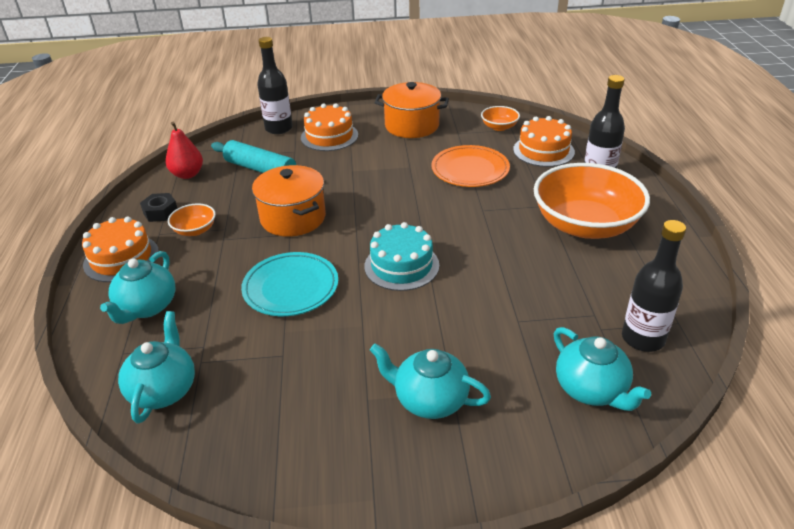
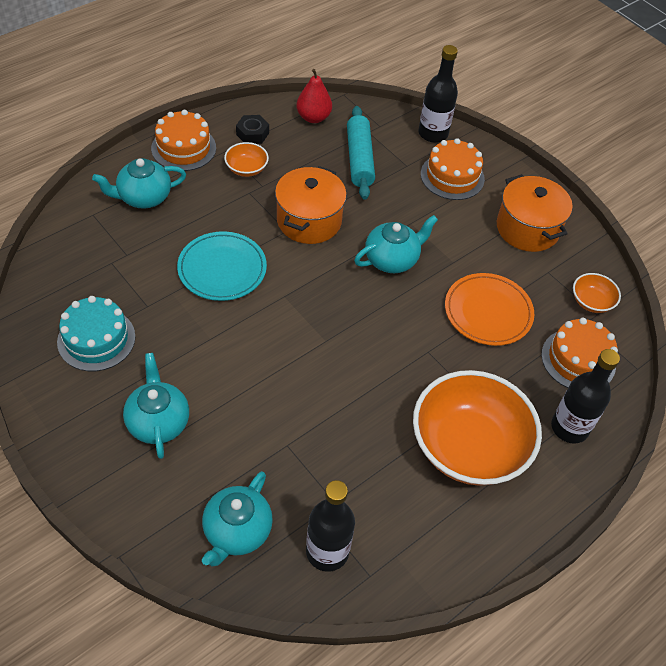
camera: 50 degrees right, 15 degrees up
(164, 389) = (74, 259): turquoise teapot -> turquoise teapot (392, 259)
(401, 266) = (301, 328): turquoise cake -> turquoise cake (96, 339)

